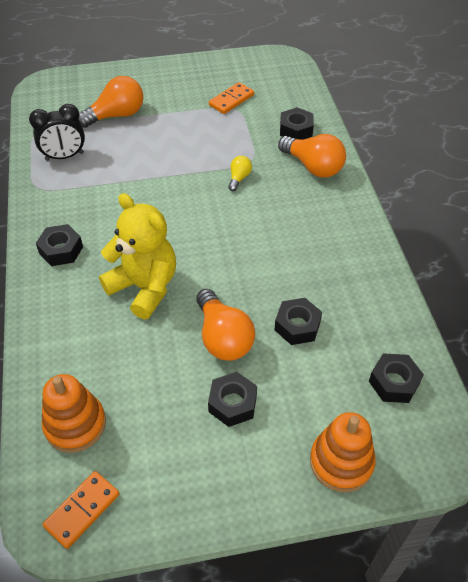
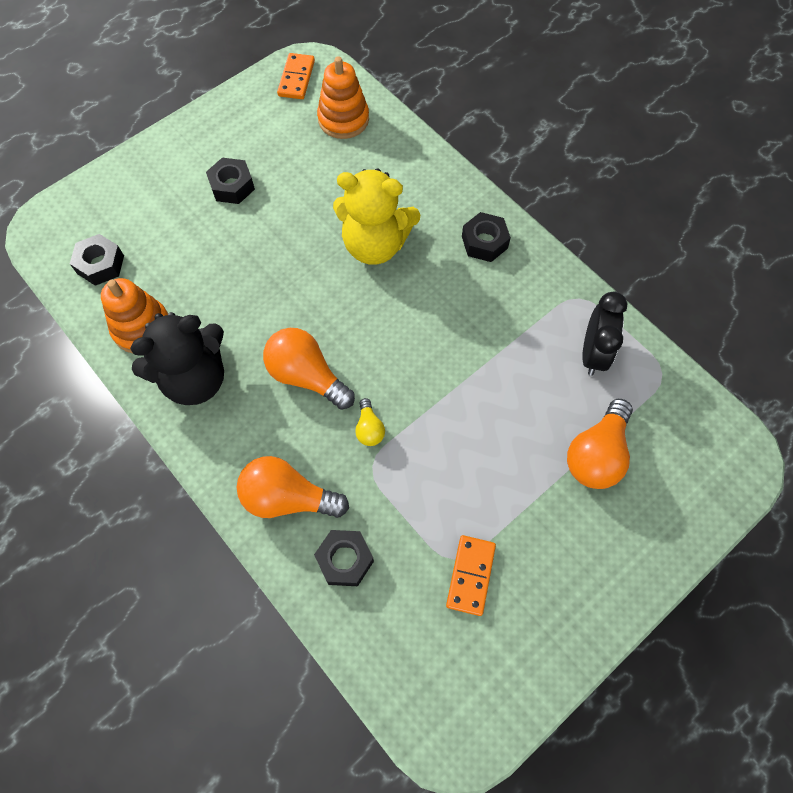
camera: 150 degrees right, 15 degrees up
(64, 156) = (593, 353): black clock -> black clock turned 150 degrees clockwise
(223, 337) = (271, 233): orange light bulb -> orange light bulb (307, 376)
(297, 326) = (209, 275): black nut -> none
(341, 462) = (125, 184): orange stacking toy -> orange stacking toy (142, 328)
(344, 255) = (195, 379): none -> black teddy bear

